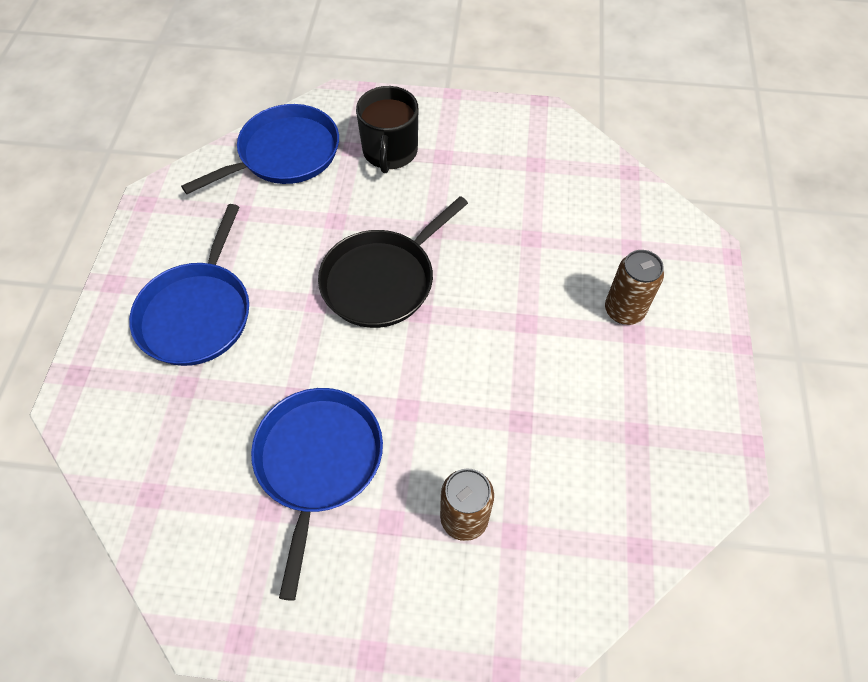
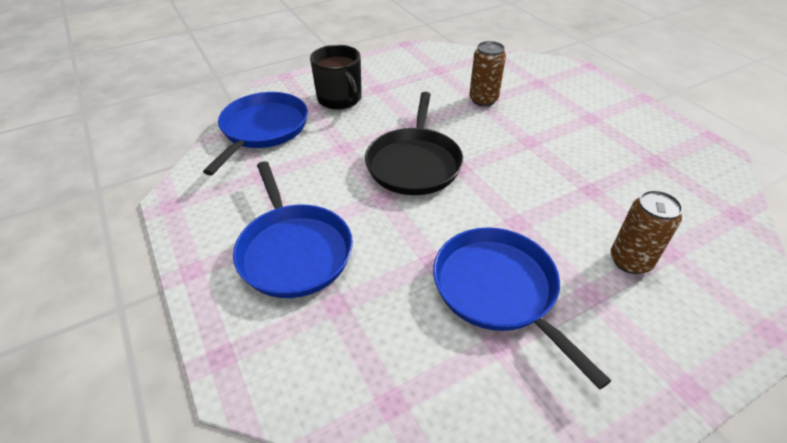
camera: 35 degrees left, 15 degrees down
(624, 310) = (572, 110): brown can -> brown can (483, 100)

